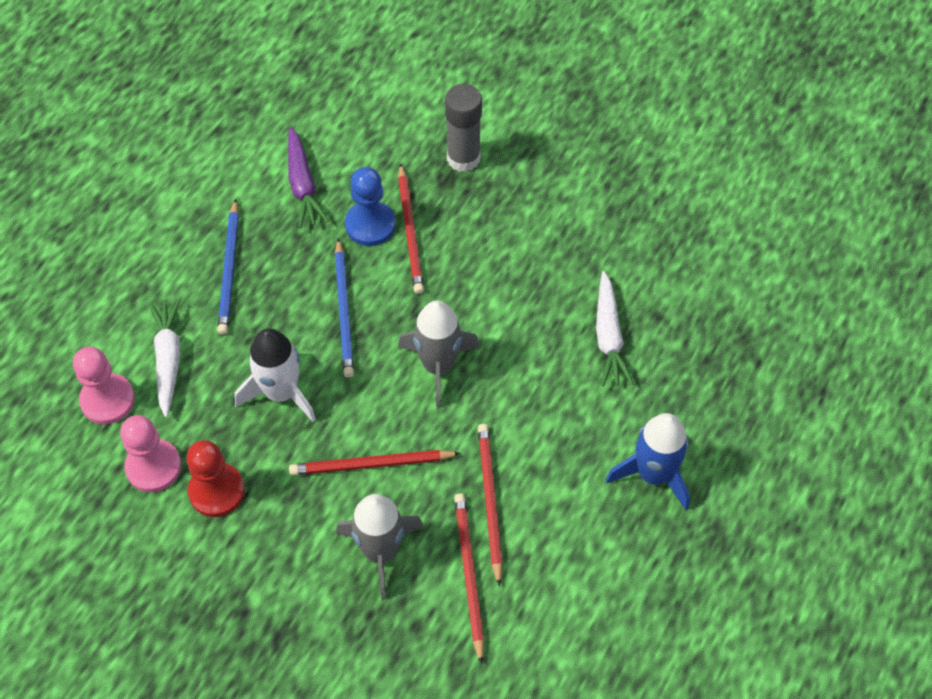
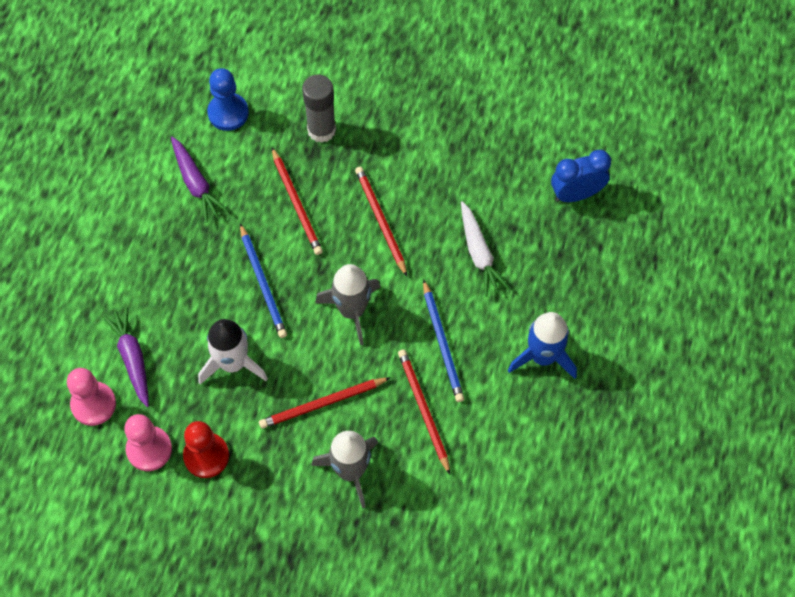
camera: 15 degrees left, 5 degrees up
(168, 360) = (132, 358): white carrot -> purple carrot
(229, 270) = (158, 271): blue pencil -> blue pencil (442, 343)
(370, 225) = (262, 205): blue pawn -> blue pawn (228, 113)
(469, 574) = (423, 471): red pencil -> red pencil (380, 220)
(745, 295) = (576, 194): none -> blue clock

